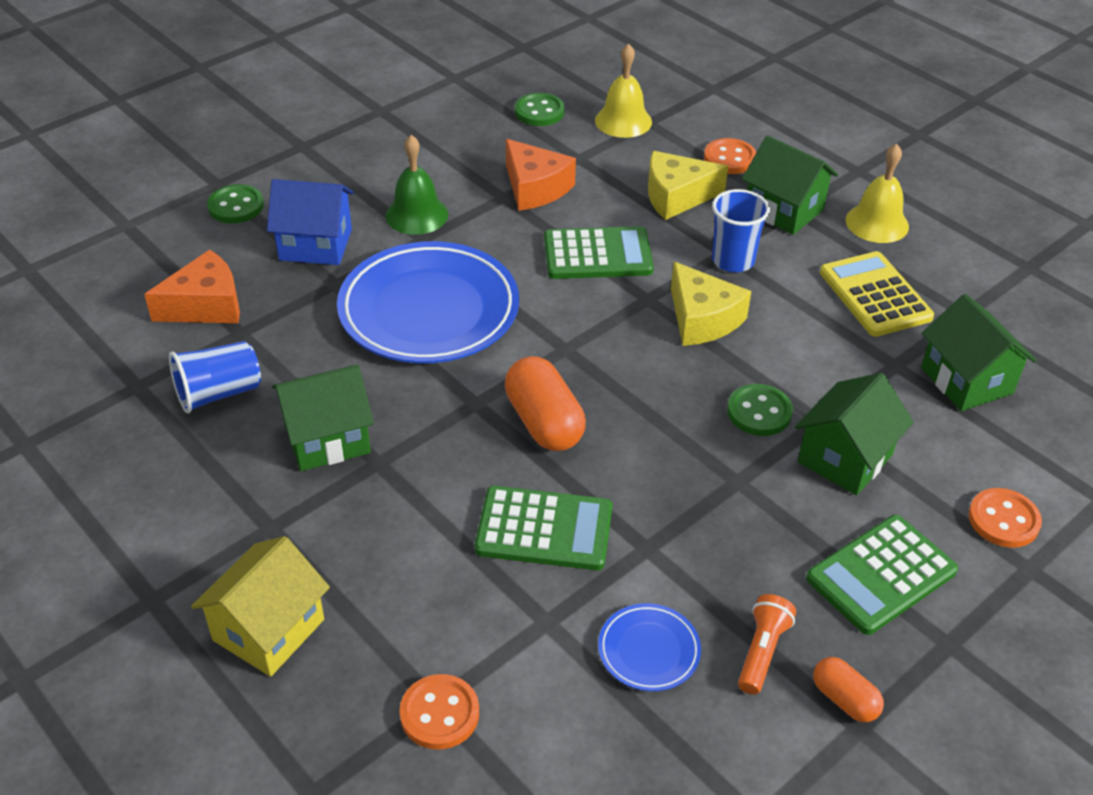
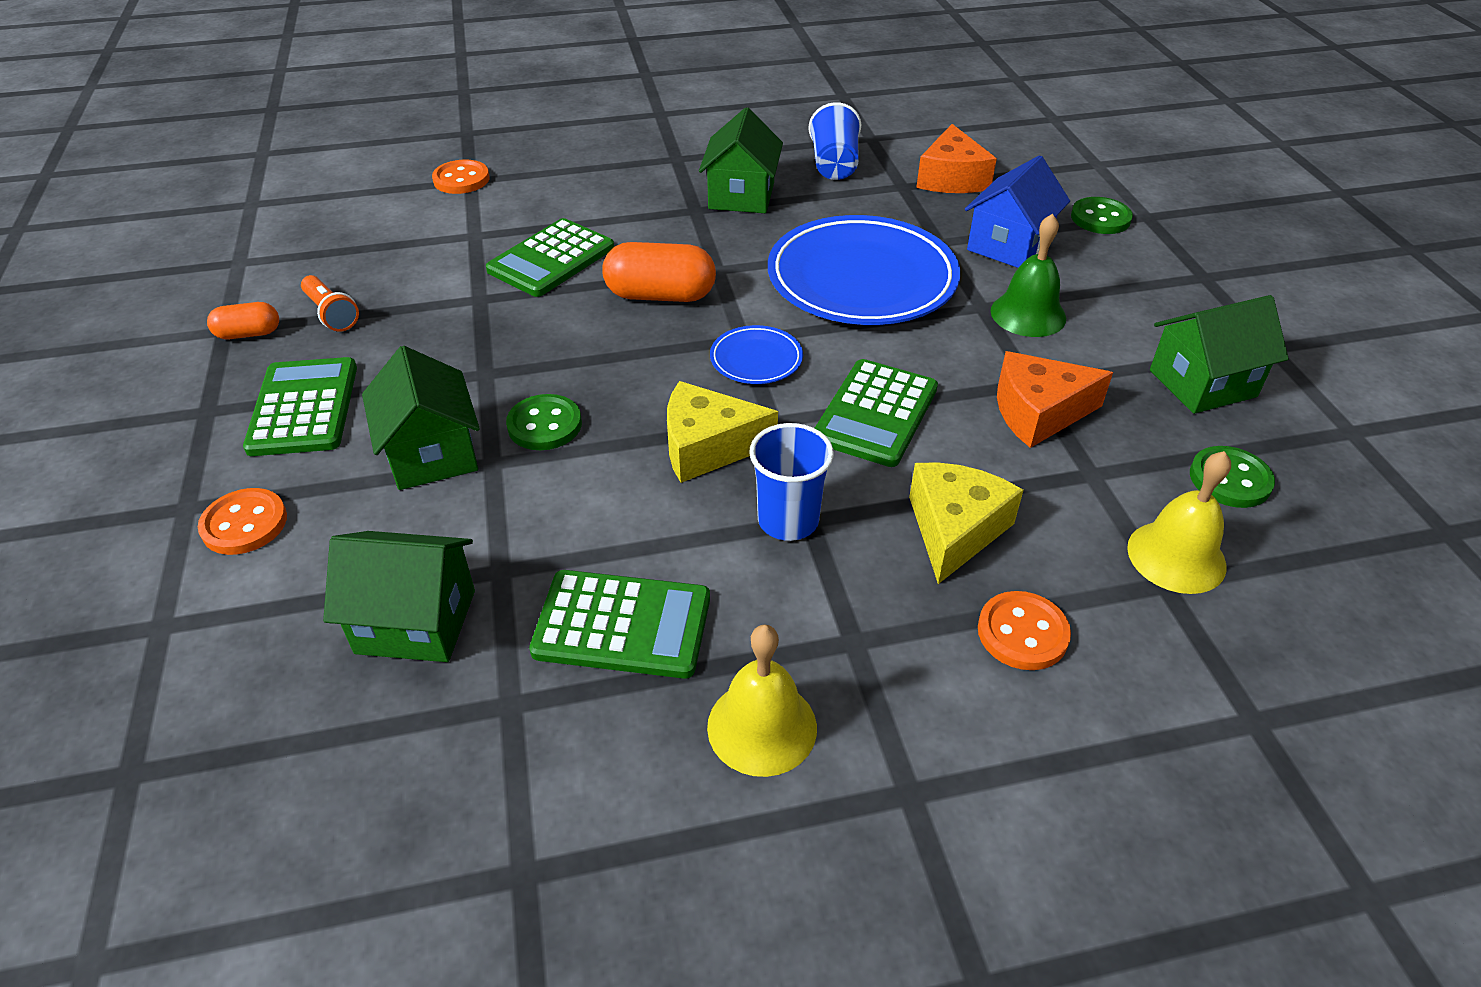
camera: 120 degrees right, 0 degrees up
(268, 630) = (592, 142): yellow house -> none
(649, 650) = (399, 266): blue plate -> blue plate (756, 359)
(784, 210) = (859, 629): green house -> green house (1202, 383)
(875, 295) = (622, 625): yellow calculator -> green calculator

